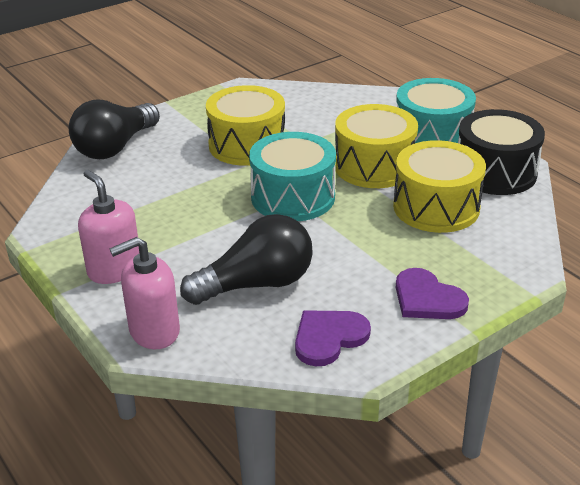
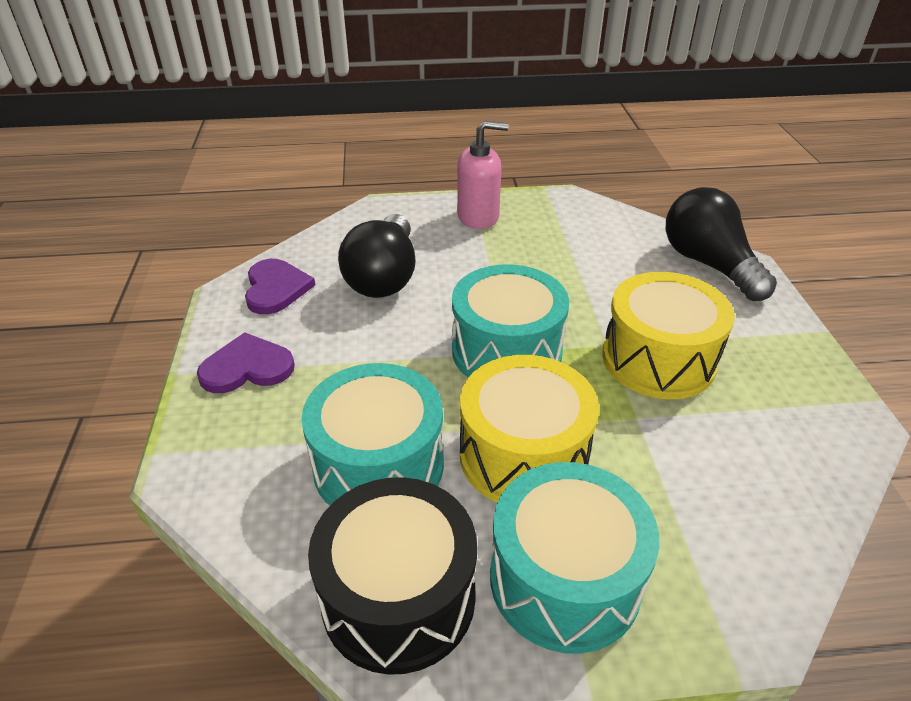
camera: 120 degrees right, 5 degrees up
(154, 331) = (382, 215): pink soap dispenser -> none
(436, 207) = (378, 465): yellow drum -> turquoise drum

